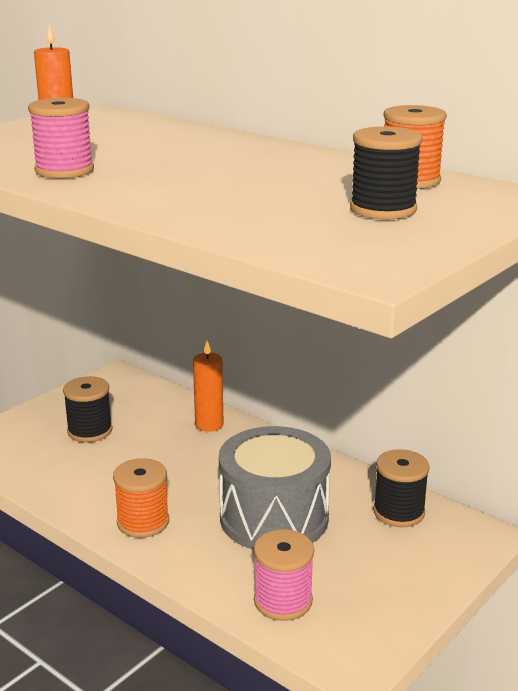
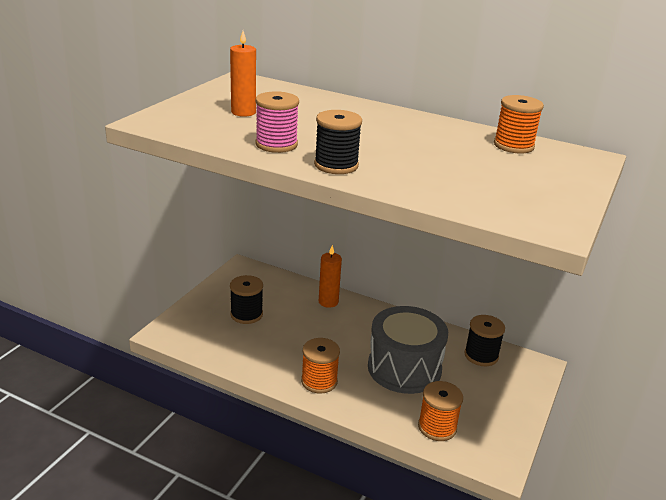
camera: 15 degrees left, 5 degrees up
(283, 601) = (437, 427): pink spool -> orange spool
(383, 209) = (518, 174): black spool -> black spool (336, 165)

